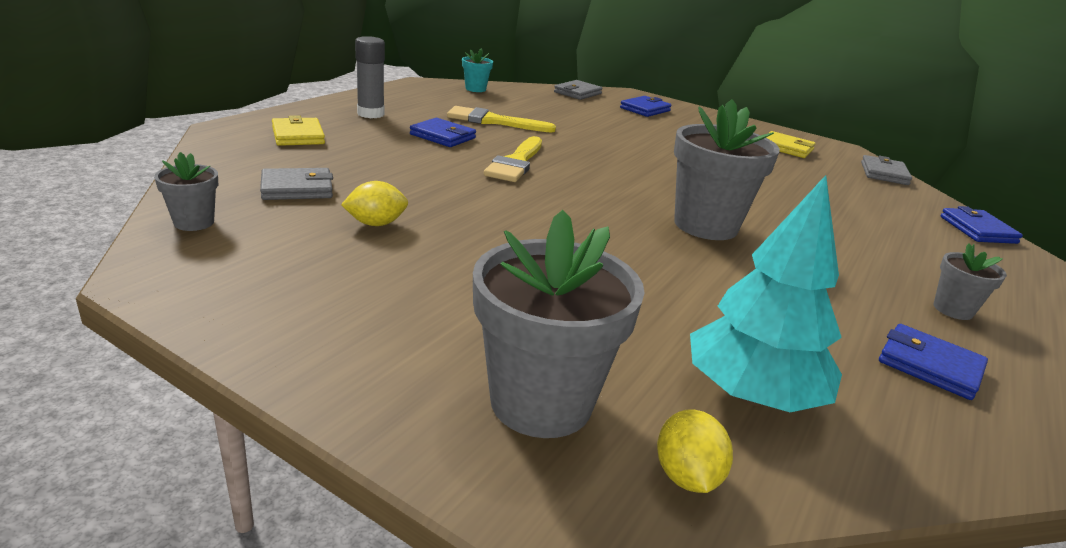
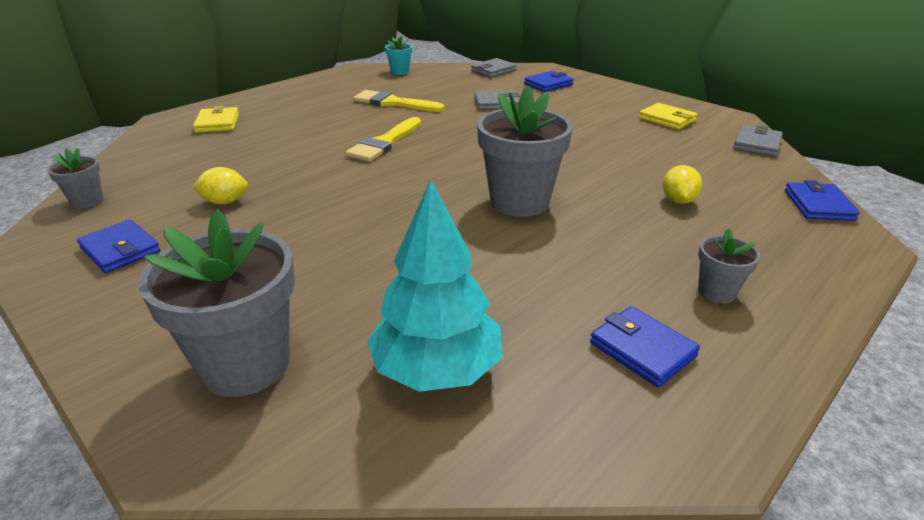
camera: 15 degrees right, 5 degrees up
(297, 188) = (184, 171): grey wallet -> grey wallet (497, 103)
(370, 114) = (291, 100): grey glue stick -> none
(443, 136) = (337, 119): blue wallet -> blue wallet (120, 250)
(686, 476) = (320, 440): yellow lemon -> yellow lemon (678, 200)

